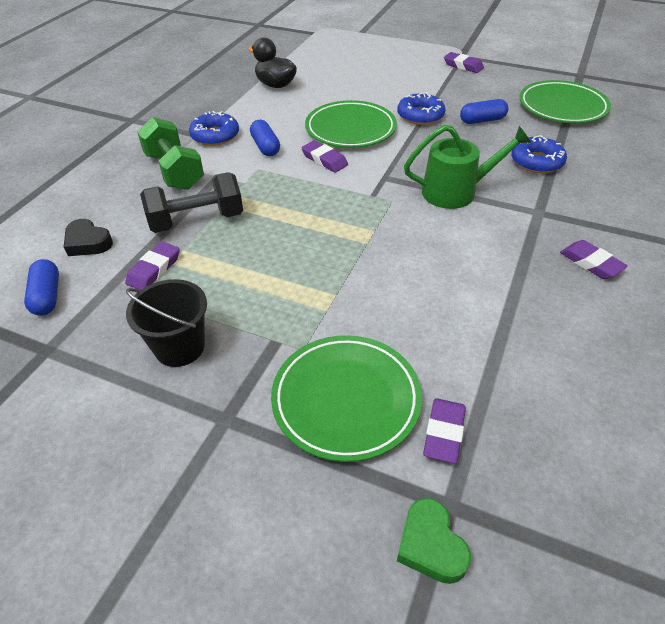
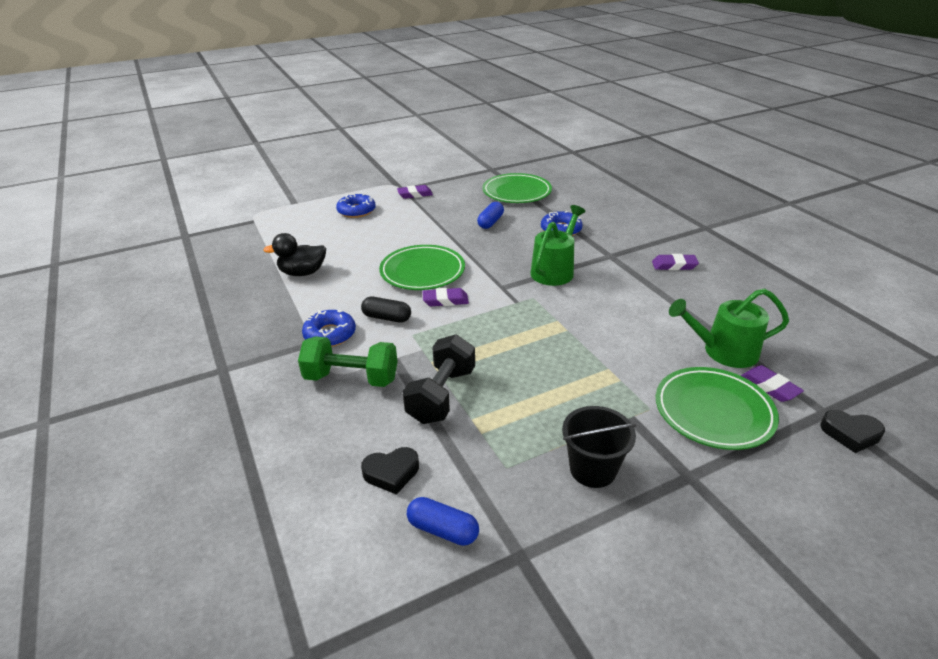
camera: 50 degrees left, 10 degrees down
(154, 270) = (480, 446): purple eraser -> none
(265, 147) = (387, 317): blue capsule -> black capsule
(420, 115) = (449, 239): blue donut -> blue donut (356, 211)
(431, 545) = (850, 434): green heart -> black heart
(467, 368) = (724, 351): none -> green watering can

